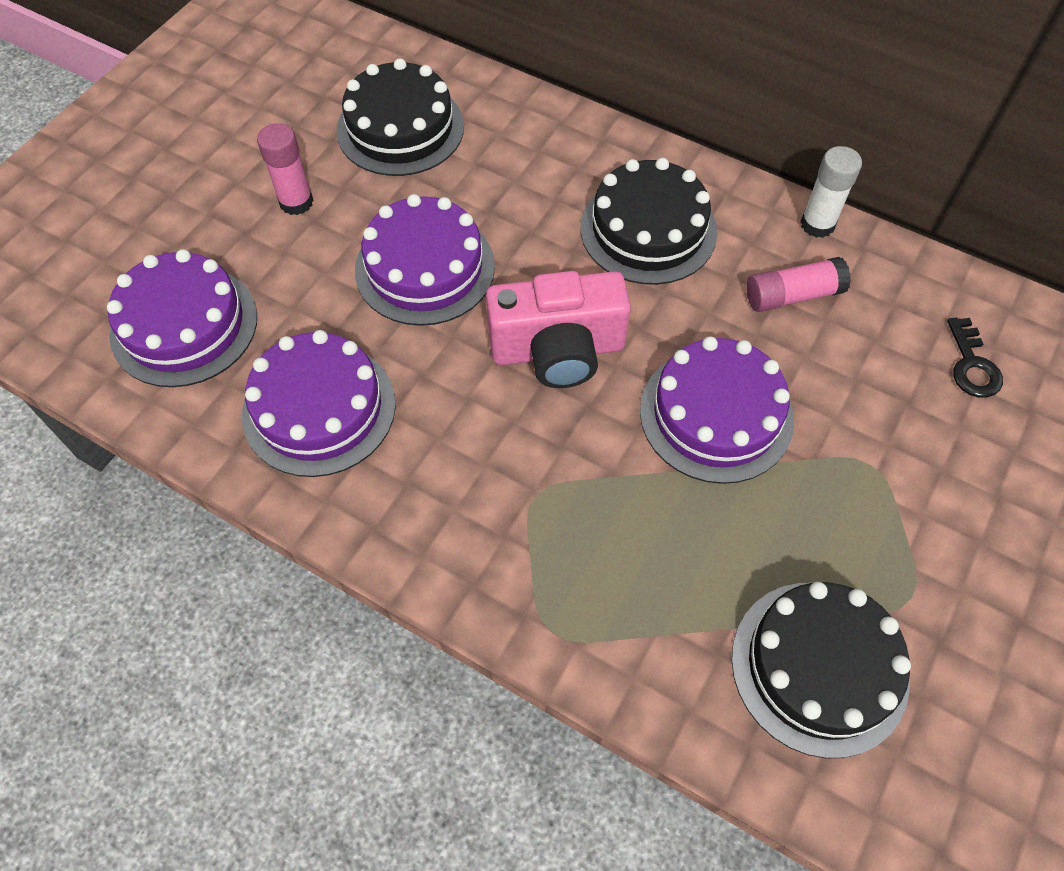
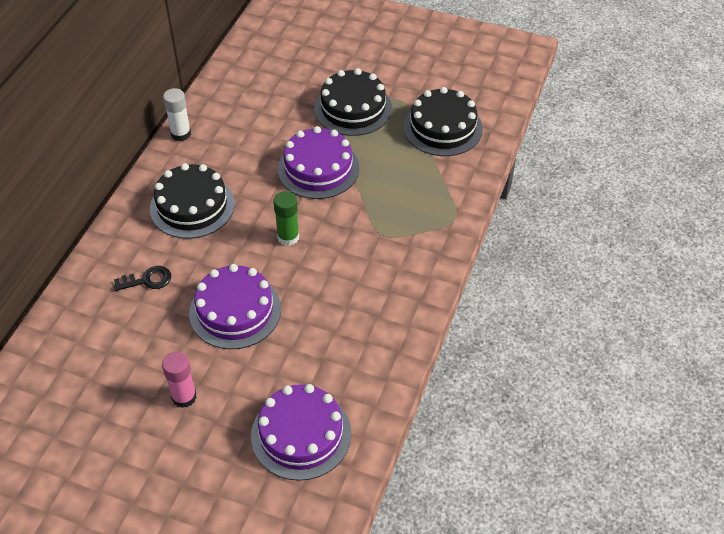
camera: 100 degrees left, 10 degrees down
(319, 408) = (350, 343): purple cake -> none
(400, 128) = (107, 349): black cake -> black cake (353, 108)
(558, 350) = (288, 237): pink camera -> green glue stick
(792, 295) = (234, 142): pink glue stick -> none
(972, 365) = (270, 78): black key -> black key (147, 280)

